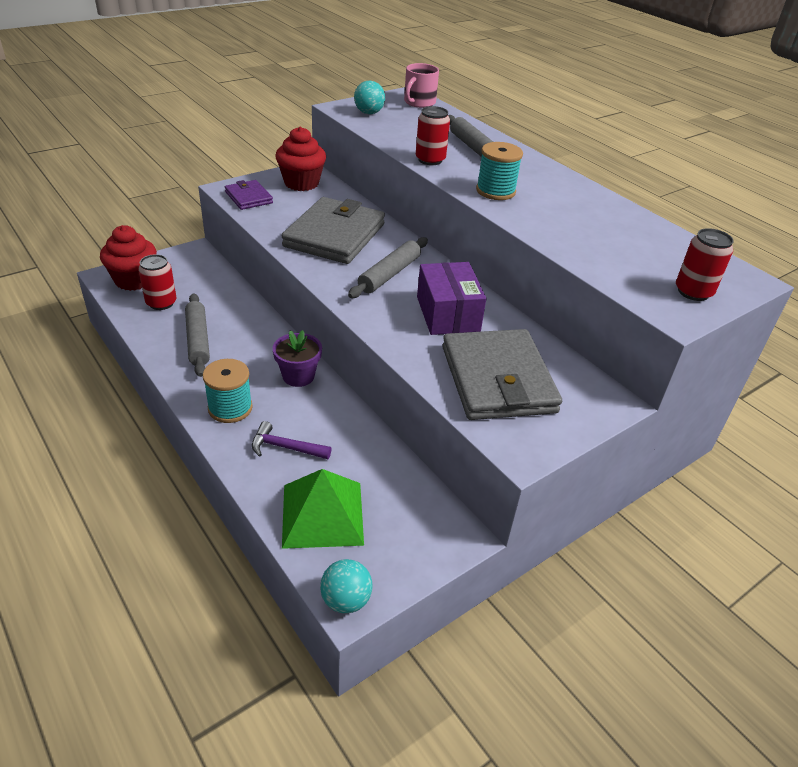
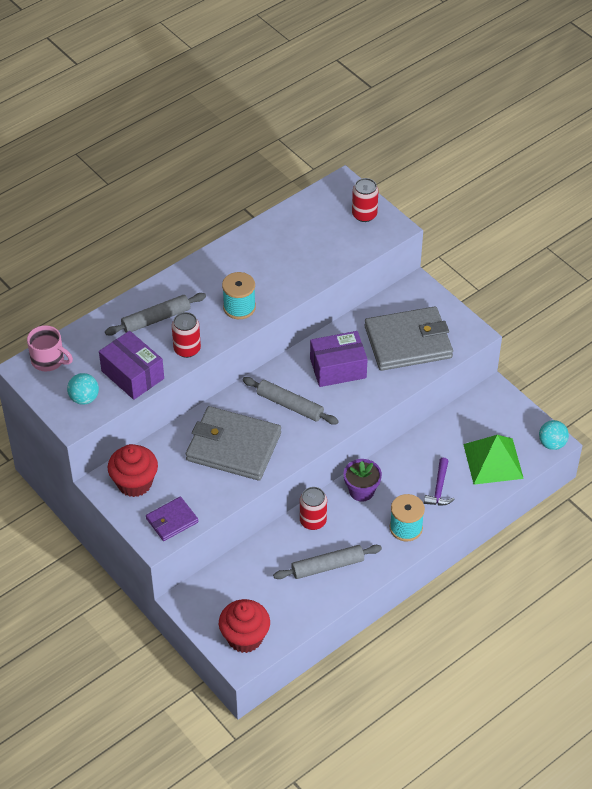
camera: 90 degrees left, 10 degrees up
(161, 303) = (278, 606): red can -> red can (313, 521)
(396, 133) = (132, 375): none -> purple box

